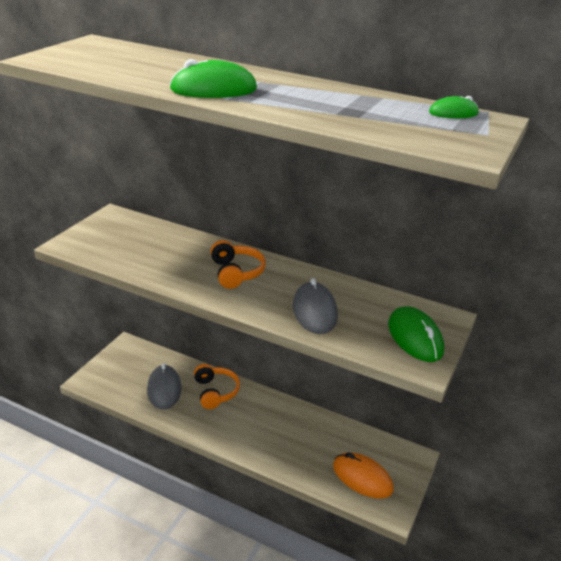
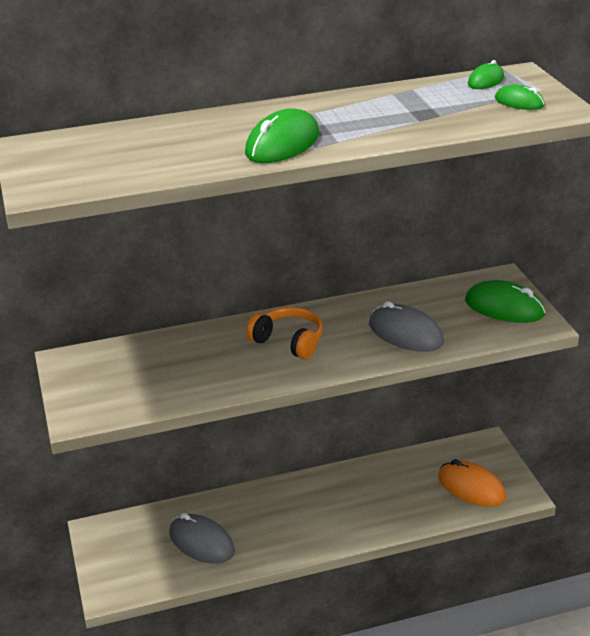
camera: 40 degrees left, 0 degrees up
(215, 392) = (254, 509): orange headphones -> none
(362, 478) = (471, 487): orange mouse -> orange mouse turned 45 degrees clockwise
(444, 133) = (519, 102): none -> green mouse

